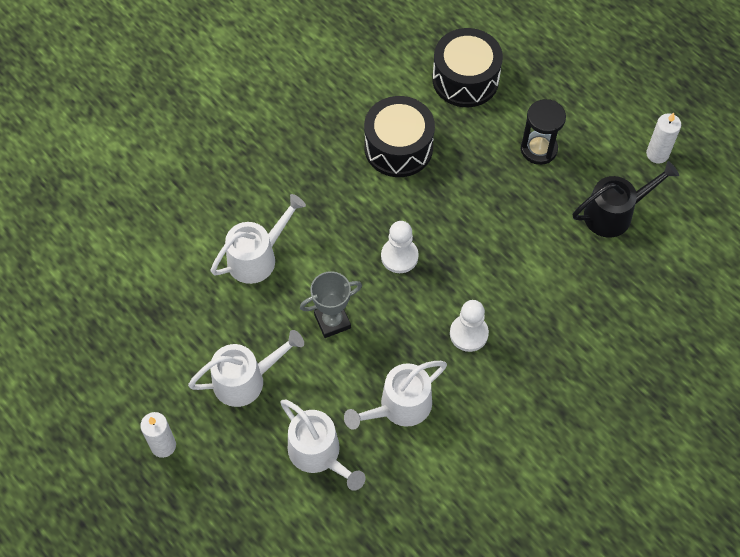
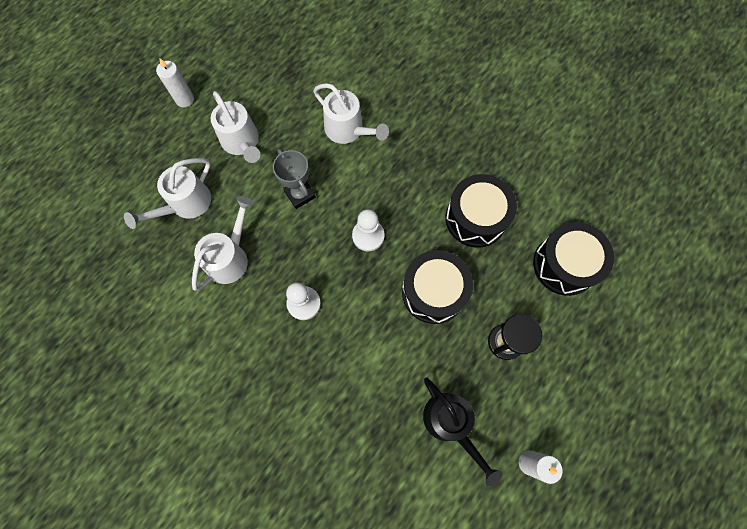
camera: 80 degrees right, 10 degrees up
(399, 407) = (230, 257): white watering can -> white watering can turned 75 degrees clockwise
(476, 203) = (433, 292): none -> black drum

